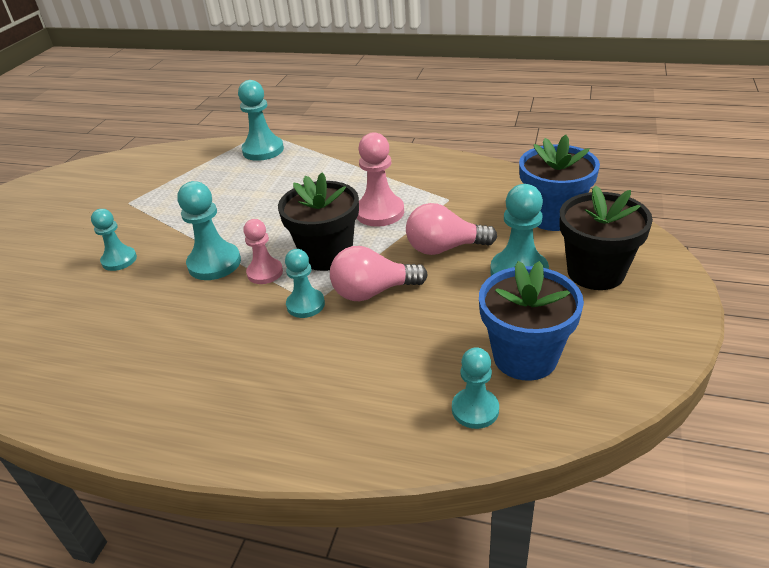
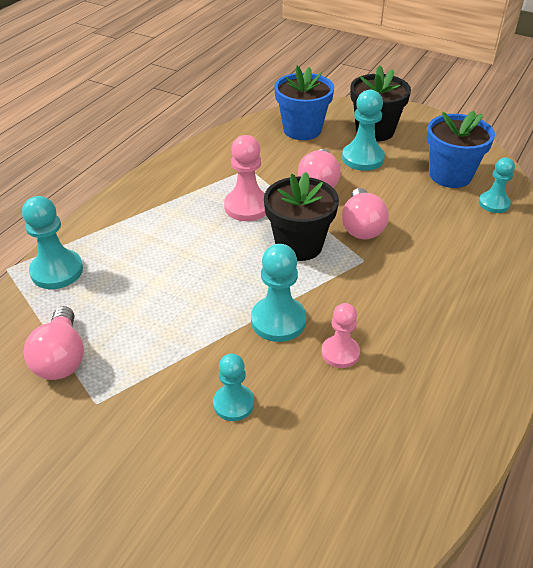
camera: 80 degrees left, 5 degrees up
(171, 178) = (61, 358): none -> pink light bulb
(265, 272) = (309, 286): pink pawn -> pink pawn (340, 353)
(305, 305) = (366, 265): turquoise pawn -> none

